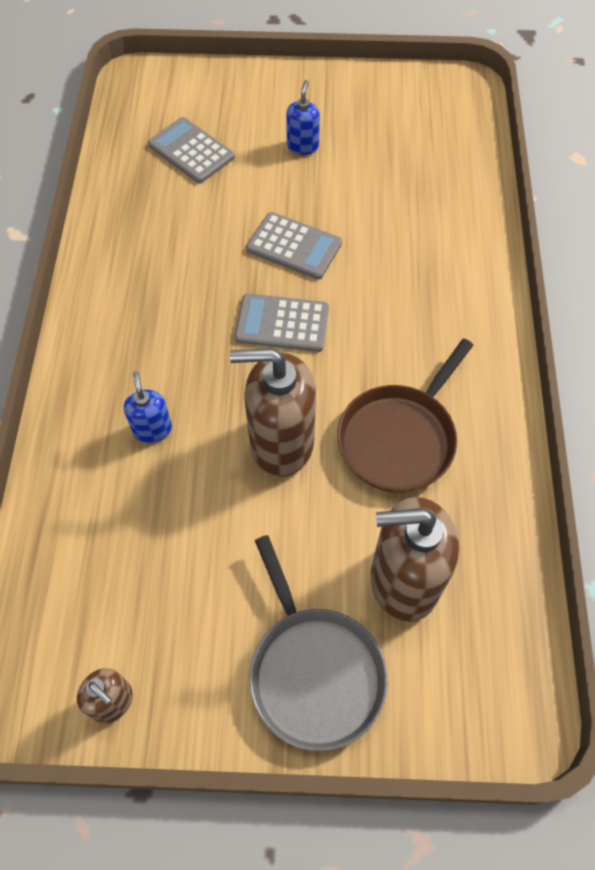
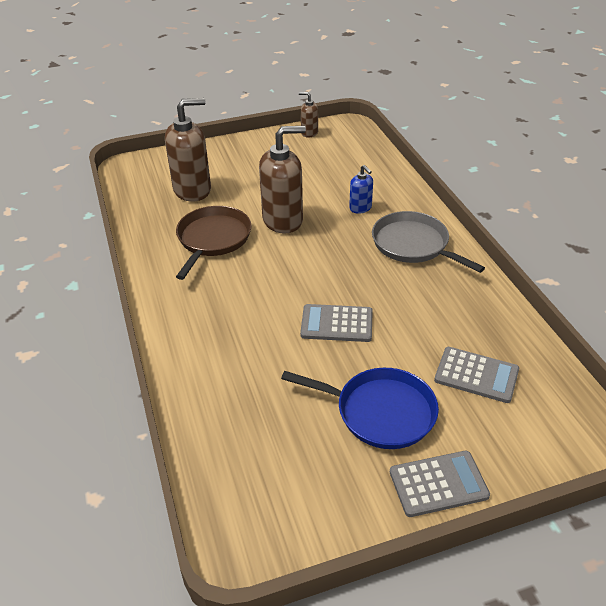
camera: 160 degrees right, 20 degrees down
(282, 323) = (316, 274): grey calculator -> grey calculator (438, 484)
(302, 146) = (380, 412): blue soap dispenser -> blue pan
(314, 672) = (226, 157): grey pan -> grey pan (413, 245)

